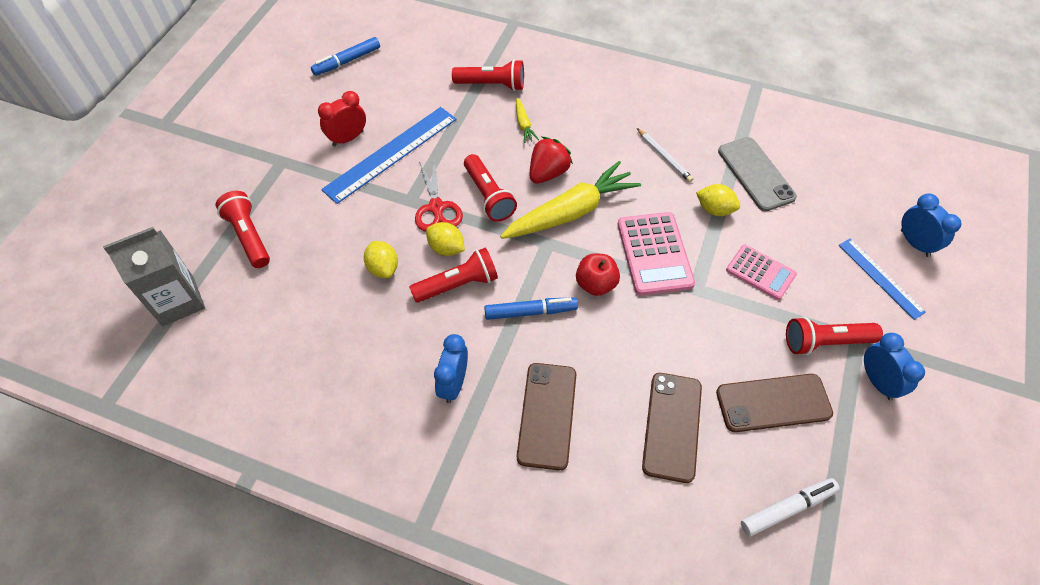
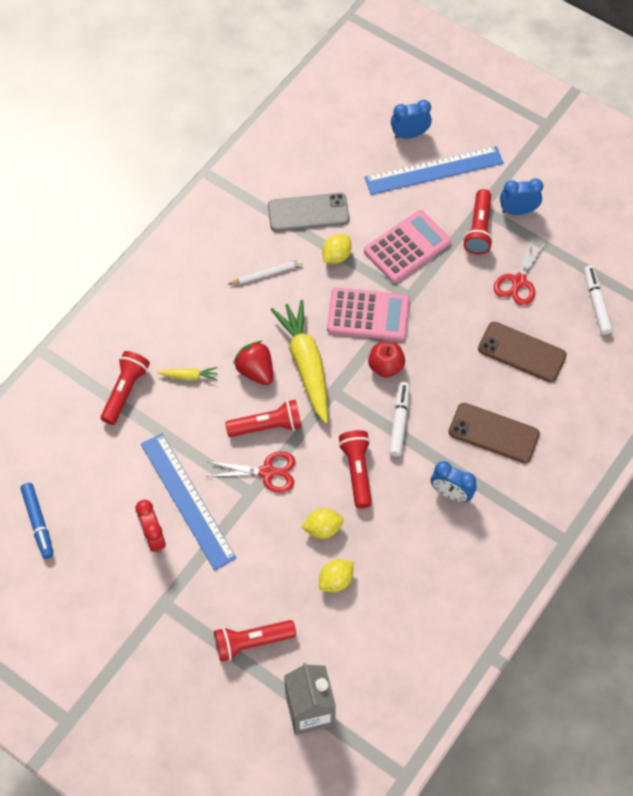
camera: 75 degrees left, 5 degrees up
(446, 248) = (316, 473): yellow lemon -> yellow lemon (336, 580)
(530, 312) = (399, 422): blue marker -> white marker
(760, 272) = (407, 247): pink calculator -> pink calculator, size x1.54
(773, 403) = (518, 281): brown phone -> red scissors
(880, 278) = (434, 170): blue ruler -> blue ruler, size x1.69

